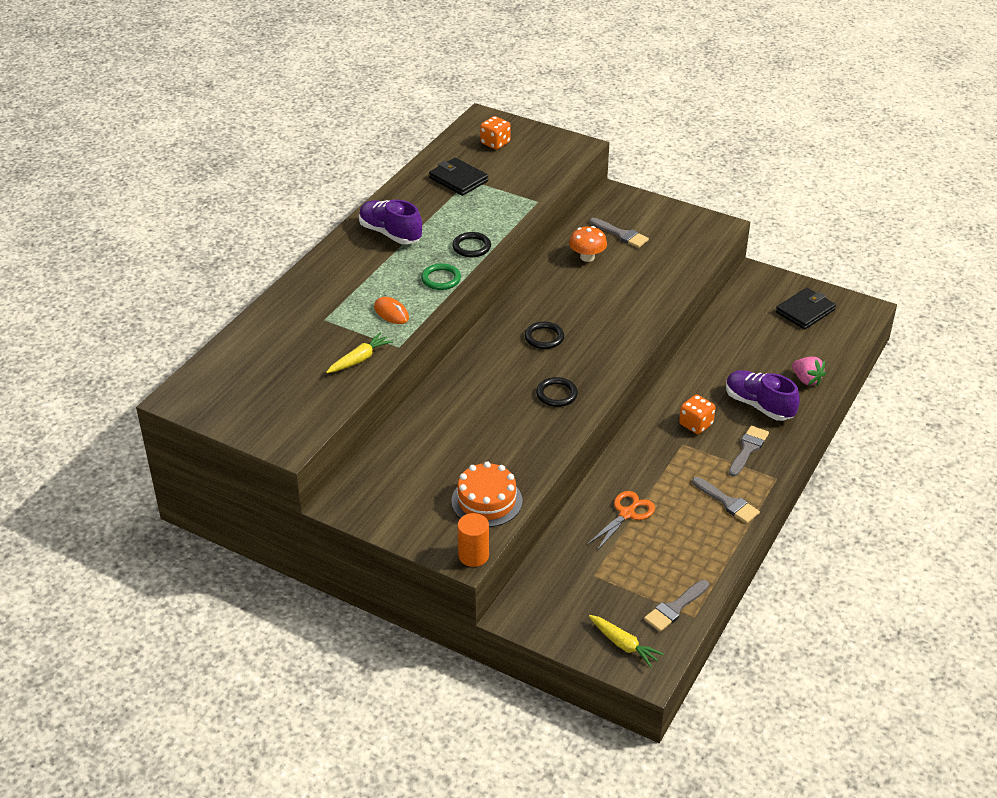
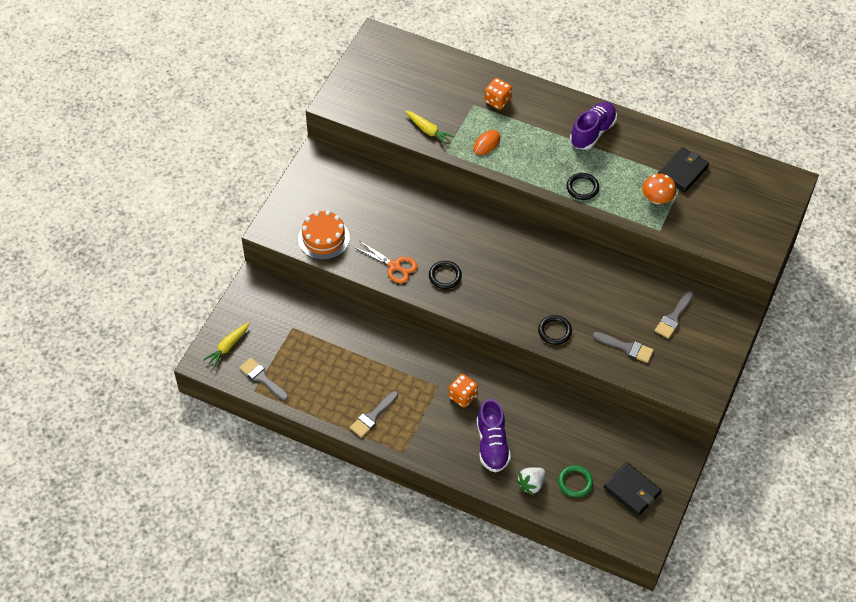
camera: 85 degrees right, 15 degrees up
(441, 279) = (534, 171): green ring -> green ring (575, 482)
(473, 555) = (270, 234): orange cylinder -> none
(495, 143) = (749, 194): orange dice -> orange dice (497, 101)
(544, 337) = (515, 265): black ring -> black ring (554, 331)
(587, 257) = (633, 292): orange mushroom -> orange mushroom (657, 199)
(626, 514) = (356, 348): orange scissors -> orange scissors (394, 266)
(748, 449) = (436, 433): grey brush -> grey brush (626, 347)
(759, 405) = (492, 444): purple shoe -> purple shoe turned 135 degrees clockwise
(806, 380) = (531, 484): pink strawberry -> white strawberry

